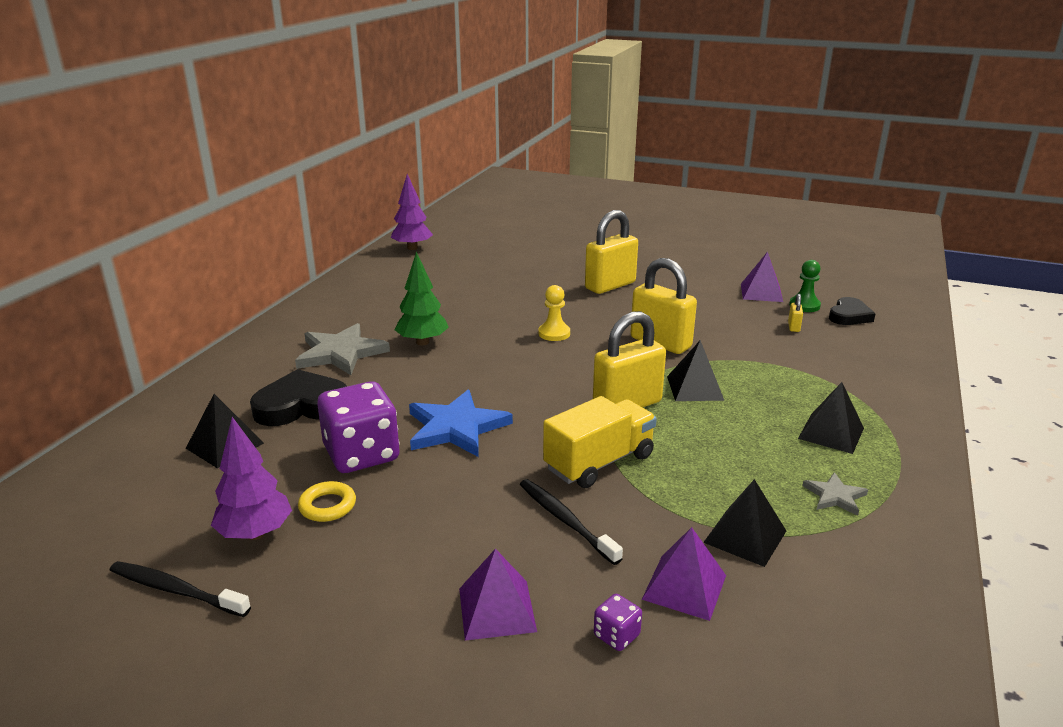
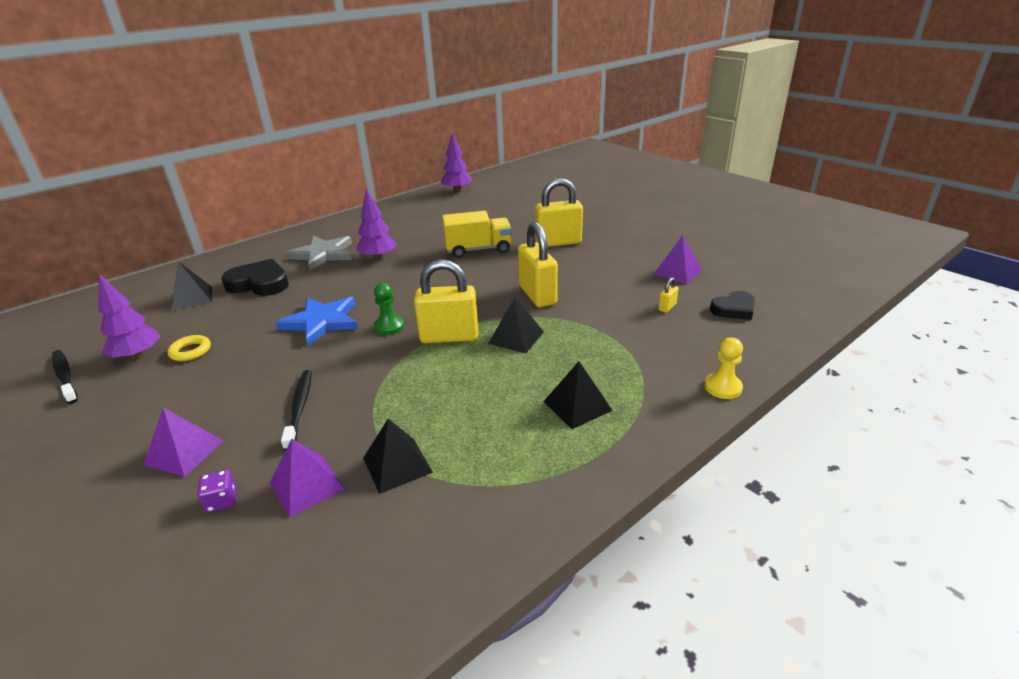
camera: 30 degrees right, 5 degrees up
(362, 454) = (249, 324): purple dice -> none
(422, 342) = (378, 258): green tree -> purple tree
(554, 333) = (470, 270): yellow pawn -> yellow pawn (723, 387)
(599, 462) = (374, 374): yellow truck -> yellow truck (478, 250)
(804, 305) = (702, 291): green pawn -> green pawn (389, 326)
(835, 496) = (508, 459): grey star -> none

